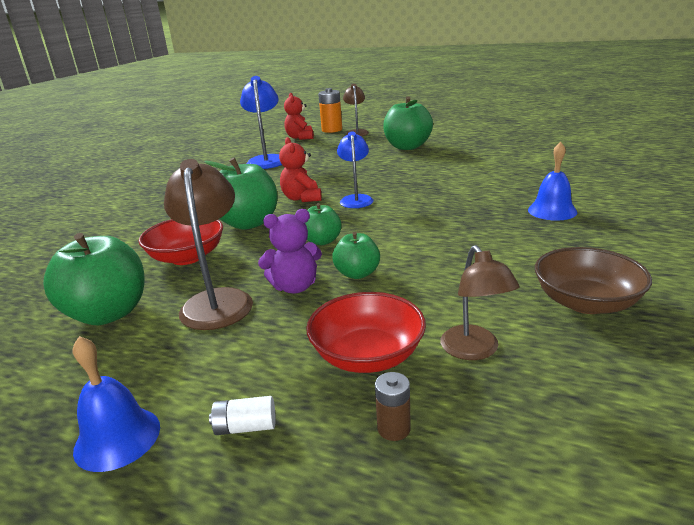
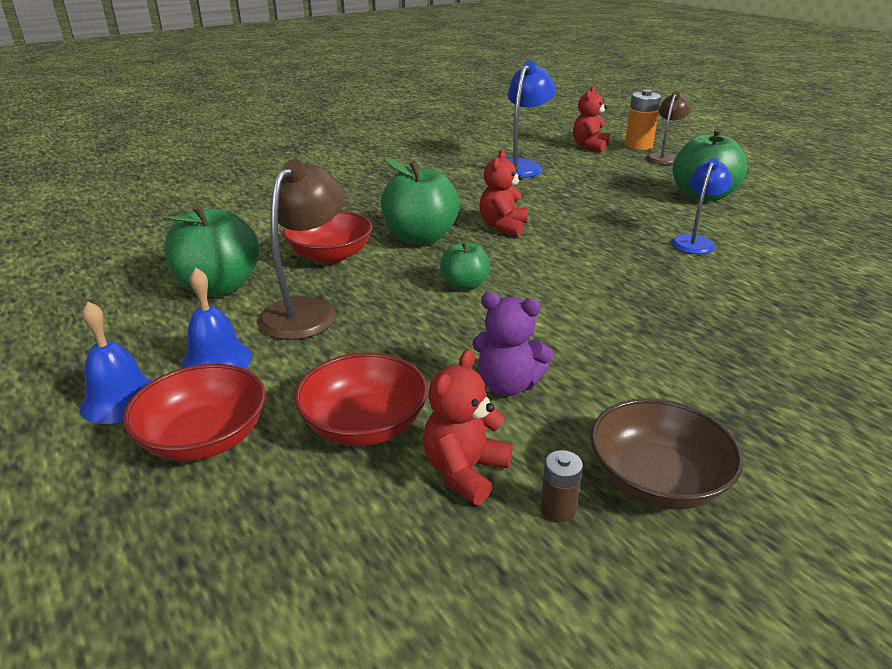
camera: 30 degrees right, 5 degrees up
(245, 427) = (204, 438): white battery -> red bowl
(295, 287) = (383, 325): purple teddy bear -> purple teddy bear (507, 385)
(356, 199) = (557, 247): blue lamp -> blue lamp (695, 241)
(357, 273) = (455, 336): green apple -> none
(394, 428) = (305, 503): brown battery -> brown battery (557, 509)
(474, 350) = (464, 471): brown lamp -> red teddy bear
(552, 211) = (778, 349): blue bell -> blue bell (216, 361)

